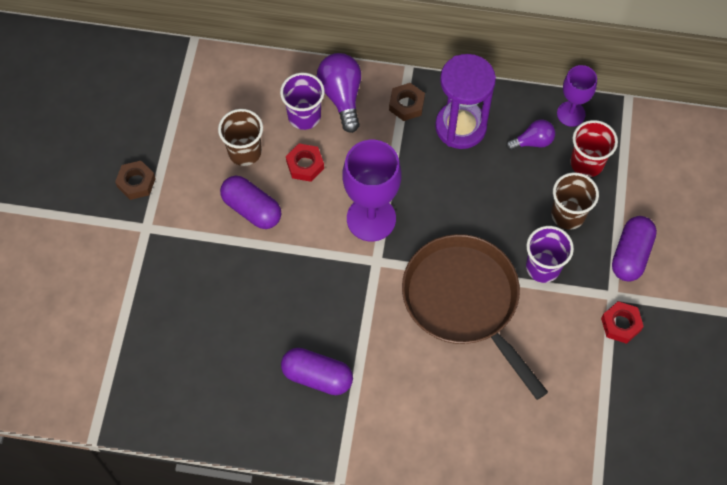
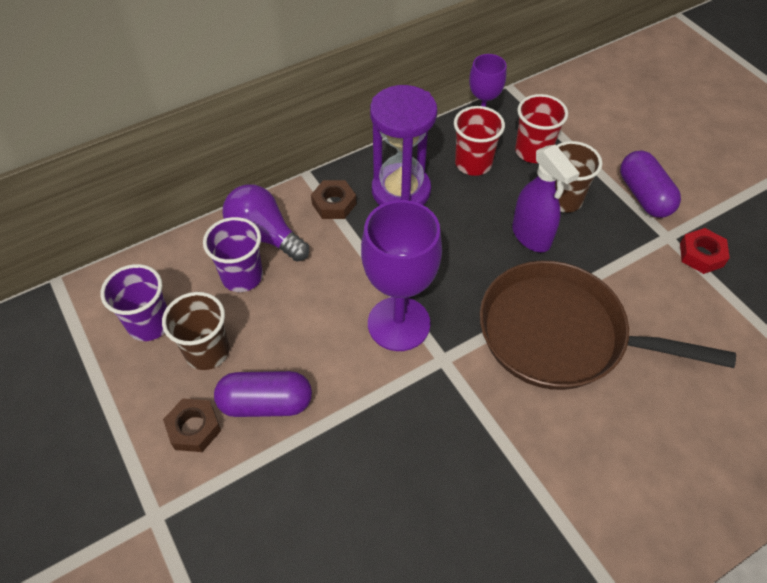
camera: 40 degrees left, 10 degrees down
(136, 182) = (101, 473): brown nut -> brown nut (194, 428)
(305, 165) = (284, 320): red nut -> none
(317, 376) = (502, 528): purple capsule -> none
(516, 225) = (531, 236): none -> purple spray bottle
(532, 141) = (473, 163): purple light bulb -> red cup
(543, 267) = (591, 255): purple cup -> purple cup (149, 324)

